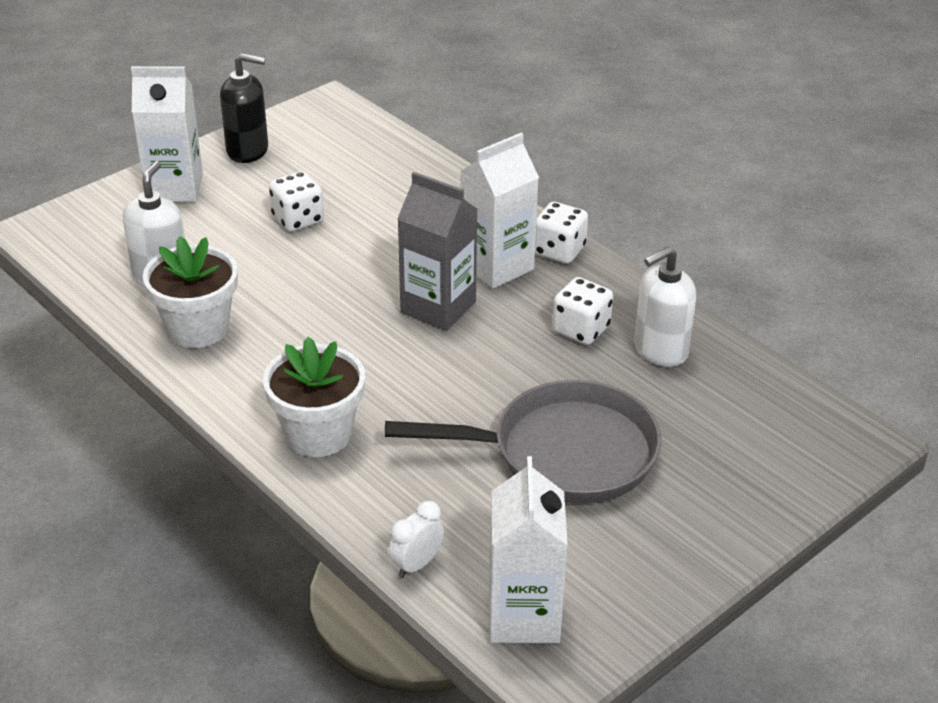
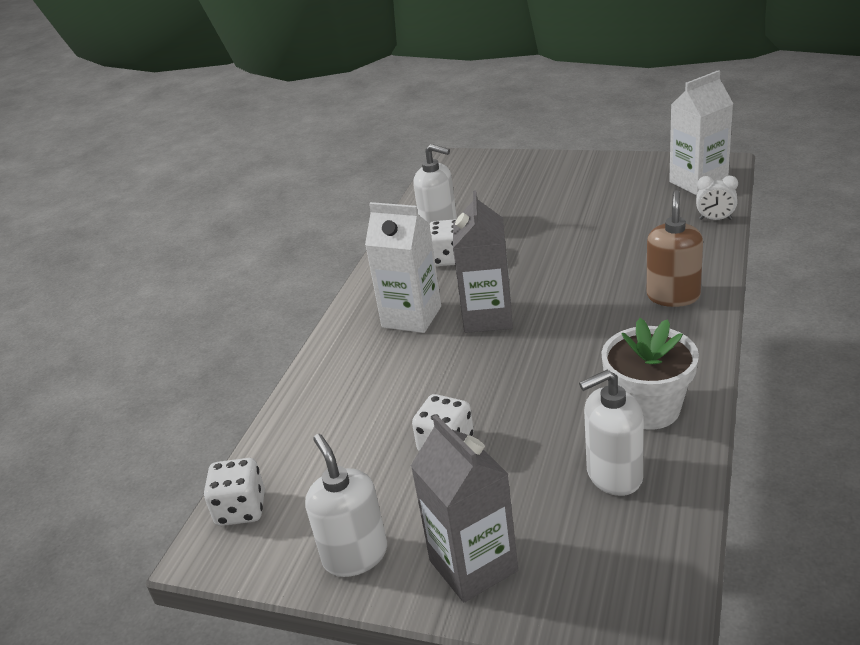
camera: 115 degrees left, 5 degrees down
(175, 188) = (473, 566): white carton -> grey carton
(248, 150) = (355, 555): black soap dispenser -> white soap dispenser
(318, 434) = (673, 296): white flower pot -> brown soap dispenser
(559, 251) = (365, 302): white dice -> white dice (241, 509)
(563, 453) = (570, 218): grey pan -> none

